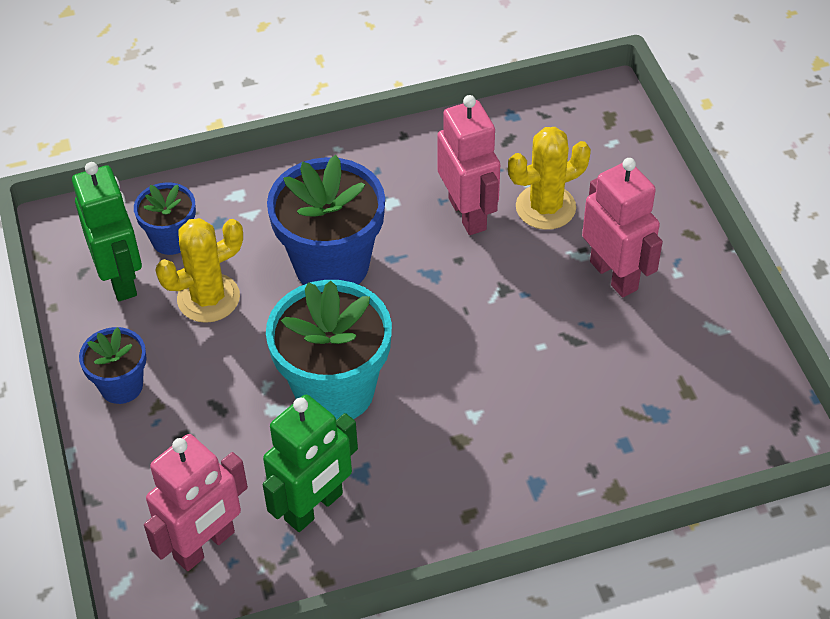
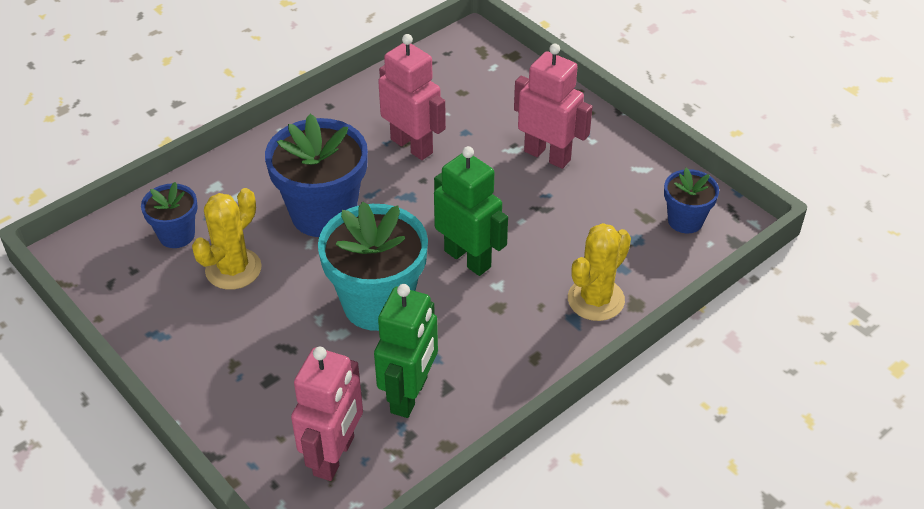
camera: 25 degrees left, 5 degrees down
(121, 279) = (148, 278): green robot -> green robot (468, 258)
(121, 386) = (194, 359): blue flower pot -> blue flower pot (685, 220)
(545, 207) = (469, 124): yellow cactus -> yellow cactus (596, 299)

